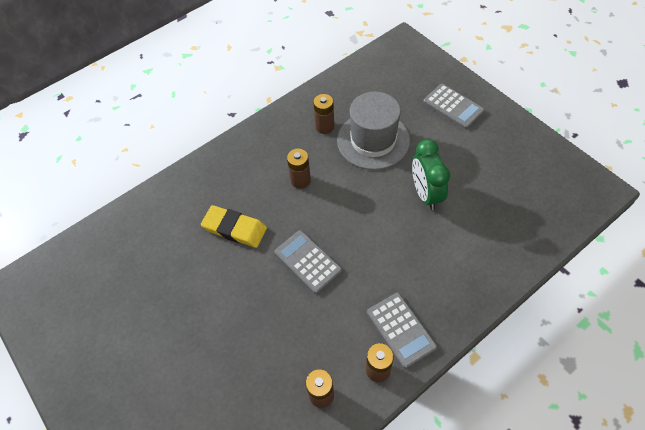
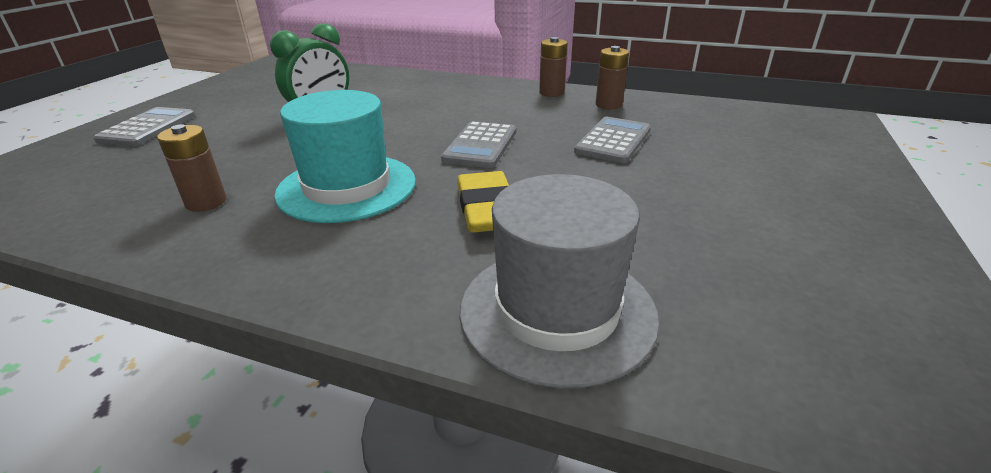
camera: 125 degrees left, 25 degrees down
(300, 180) = (347, 187): brown battery -> turquoise hat
(373, 140) = (232, 159): grey hat -> grey hat (557, 311)
(401, 329) = (502, 93): grey calculator -> grey calculator (613, 141)

